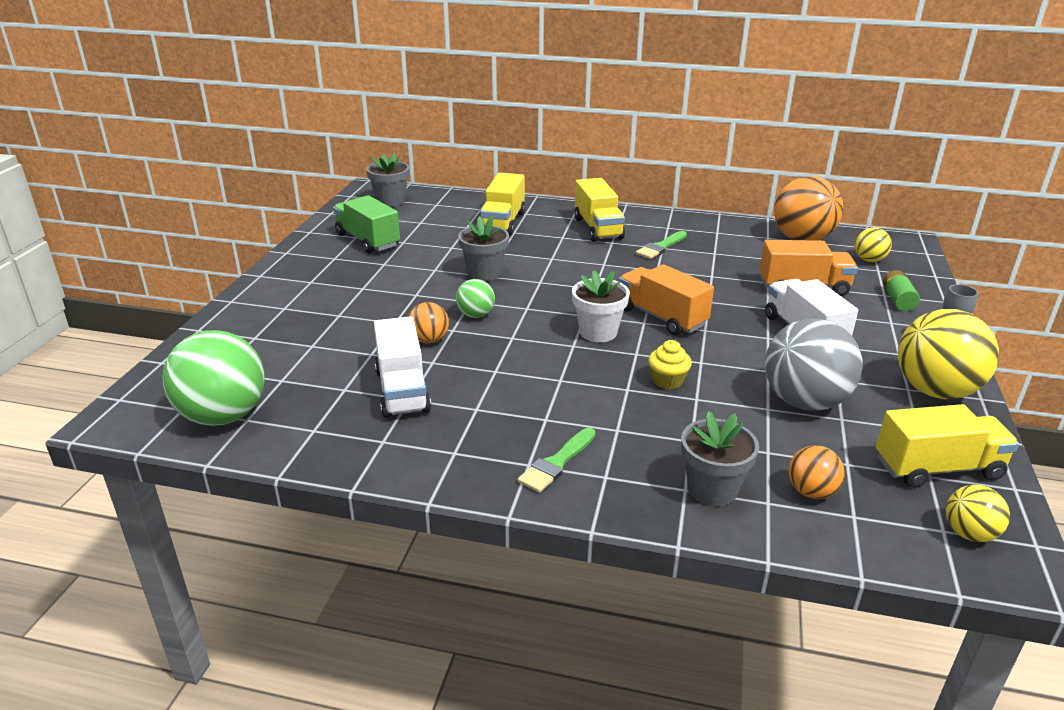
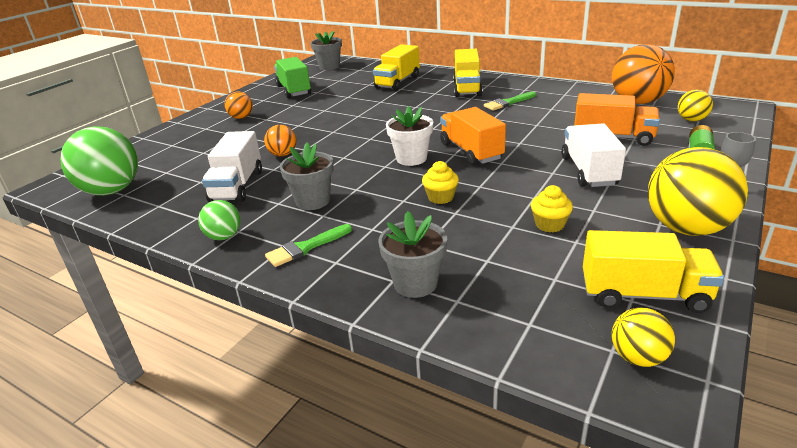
camera: 20 degrees right, 0 degrees up
(475, 315) = (329, 141): green ball -> green ball (224, 236)
(484, 273) = (357, 114): grey flower pot -> grey flower pot (313, 201)
(804, 402) = (549, 225): grey ball -> yellow cupcake
(811, 492) = (503, 298): orange ball -> orange ball (241, 118)

